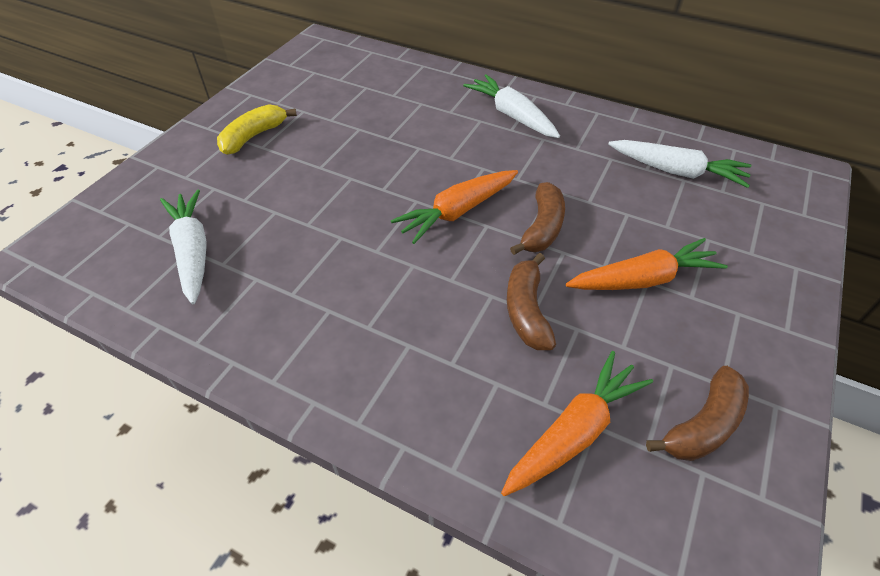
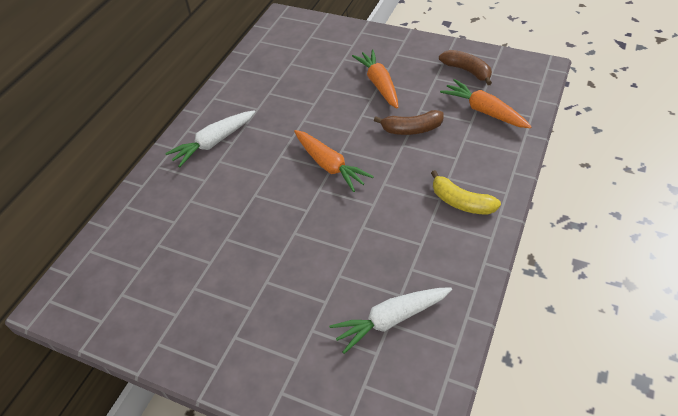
camera: 90 degrees left, 0 degrees up
(253, 136) = (234, 319): yellow banana -> yellow banana (461, 202)
(542, 227) = (341, 124): brown banana -> none
(676, 171) = (282, 65): white carrot -> none

